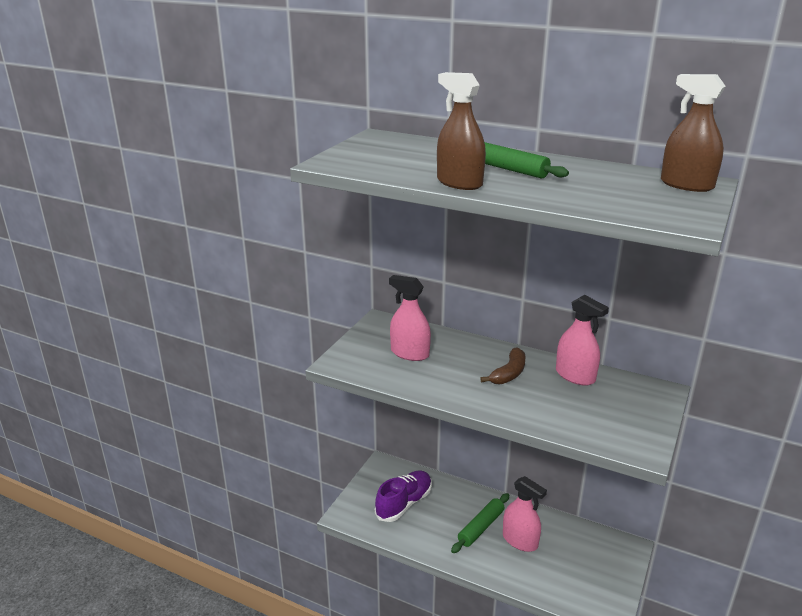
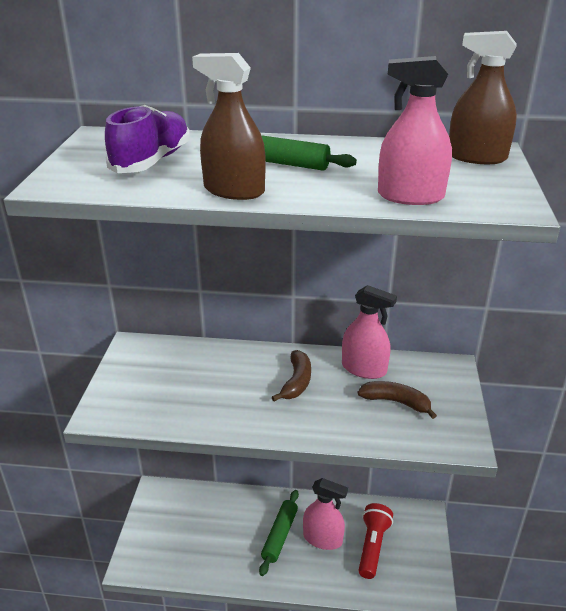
camera: 20 degrees left, 5 degrees up
(404, 504) = (192, 531): purple shoe -> purple shoe (152, 161)
(409, 353) = (180, 381): pink spray bottle -> pink spray bottle (410, 196)
(566, 559) = (372, 546): none -> red flashlight
(593, 406) = (396, 402): none -> brown banana

